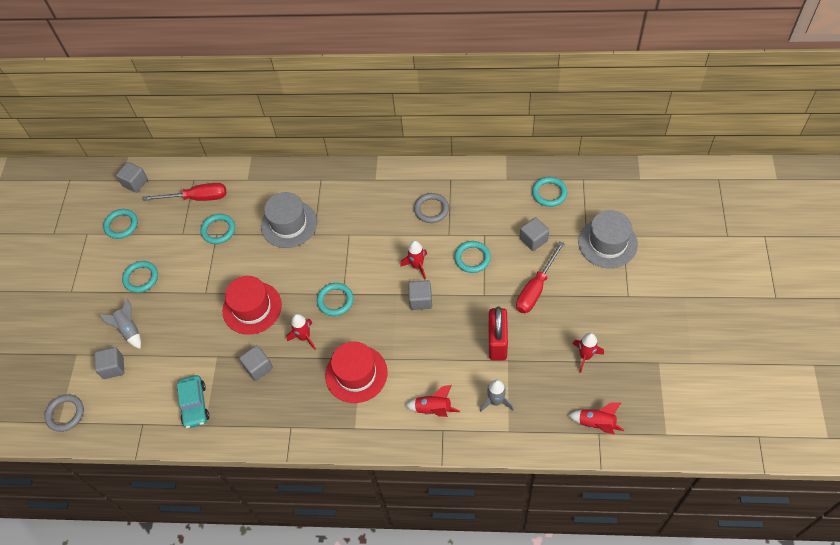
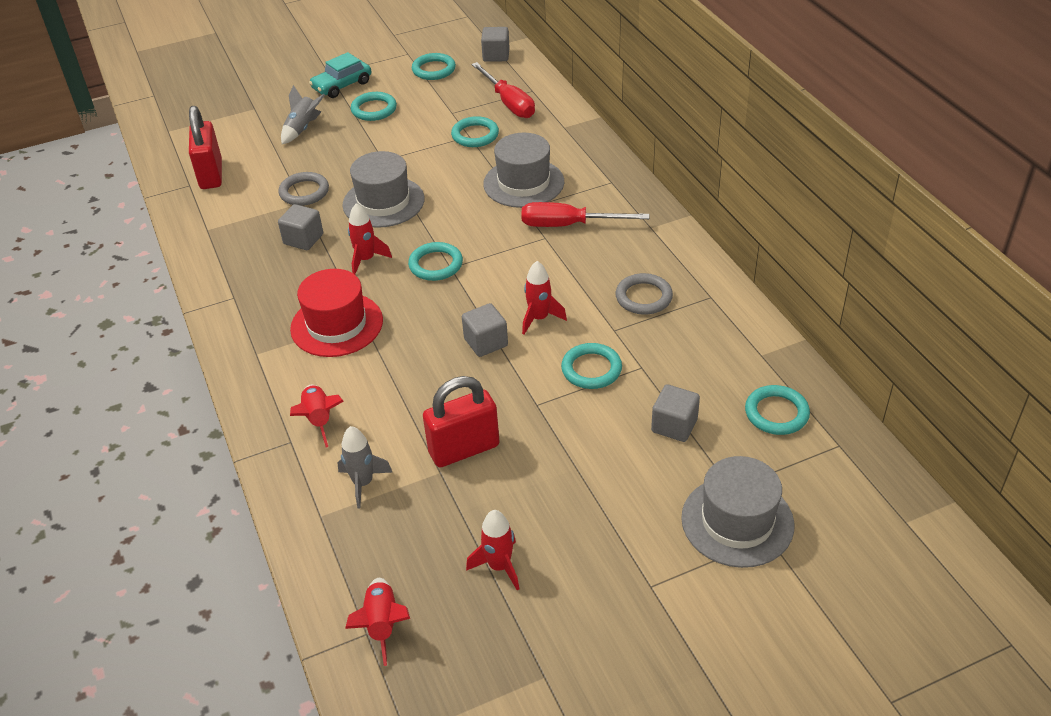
camera: 60 degrees right, 15 degrees down
(65, 414) = (179, 131): grey ring -> grey ring (304, 192)
(113, 367) = (250, 138): grey cube -> none
(140, 406) = (211, 174): none -> red padlock
(194, 405) = (230, 211): turquoise car -> turquoise car (342, 85)
(252, 308) = (383, 202): red hat -> grey hat
(535, 289) = (586, 460): red screwdriver -> red screwdriver (568, 225)

